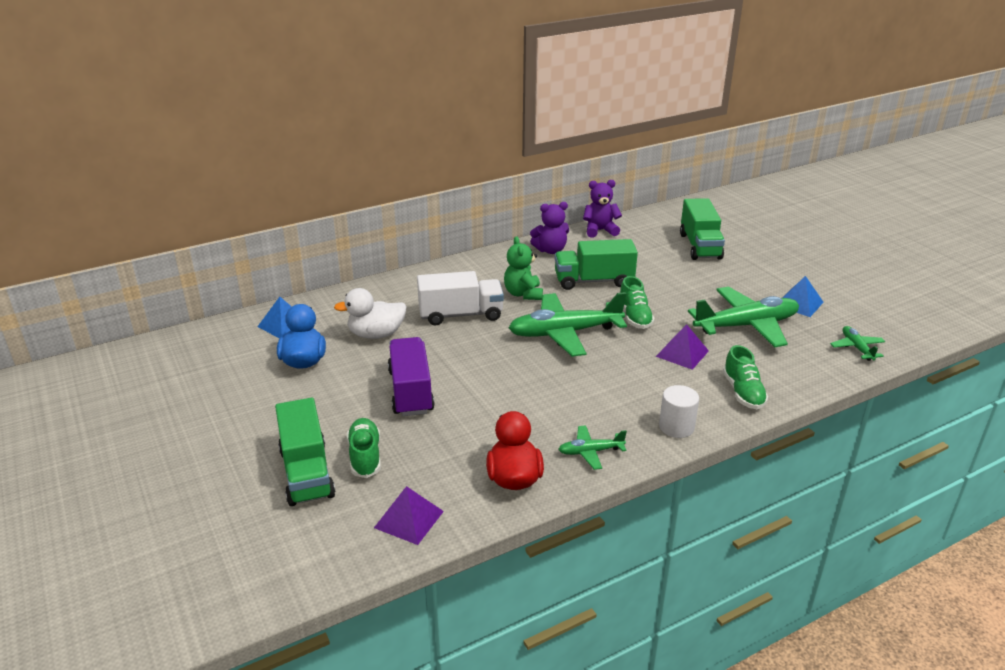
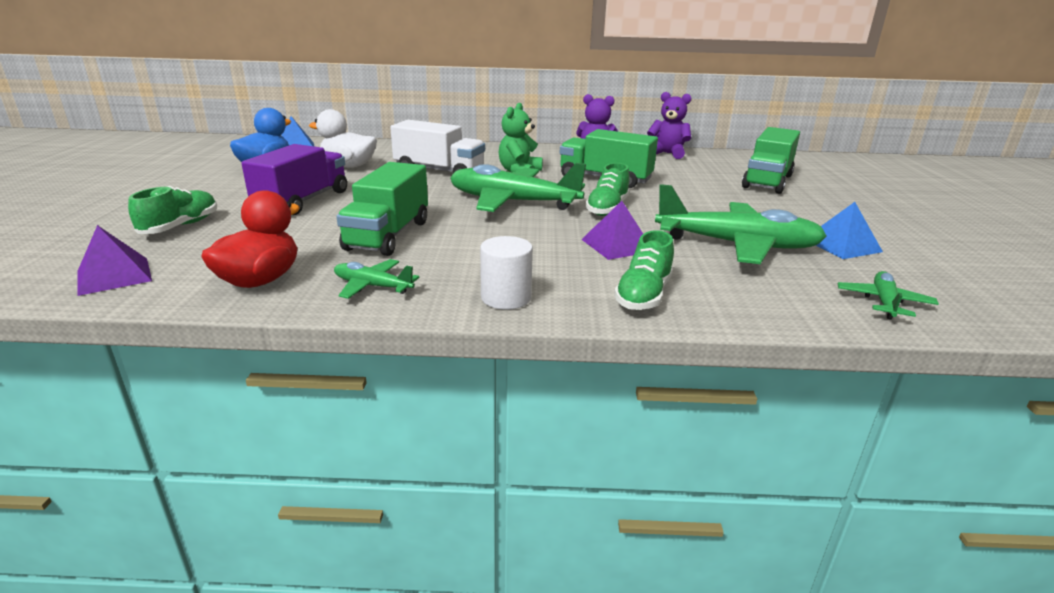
camera: 30 degrees right, 5 degrees down
(306, 472) = (120, 222): green truck -> green truck (388, 235)

